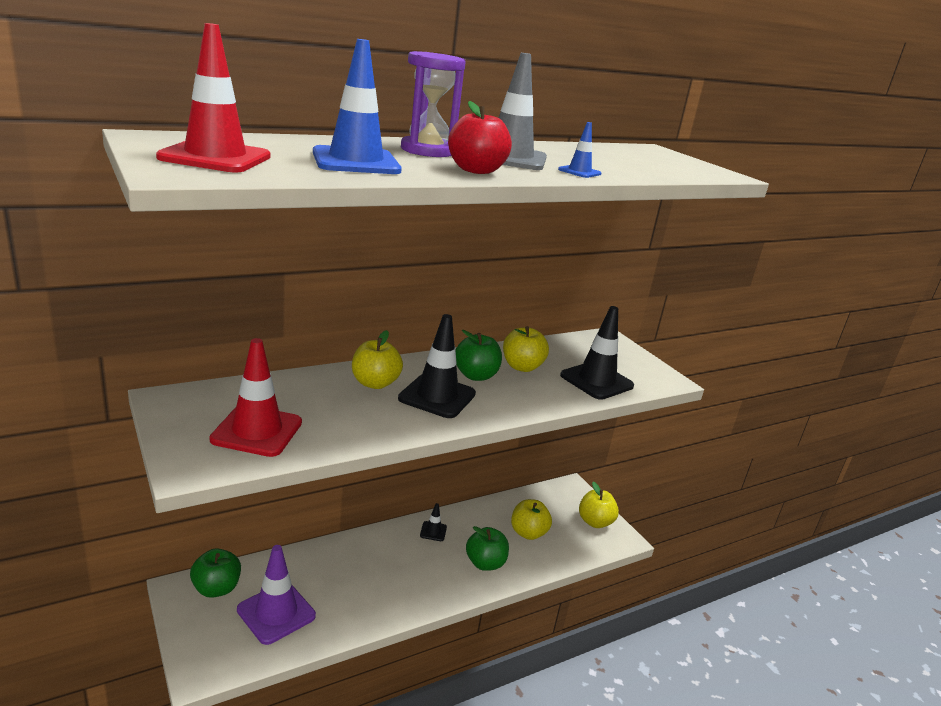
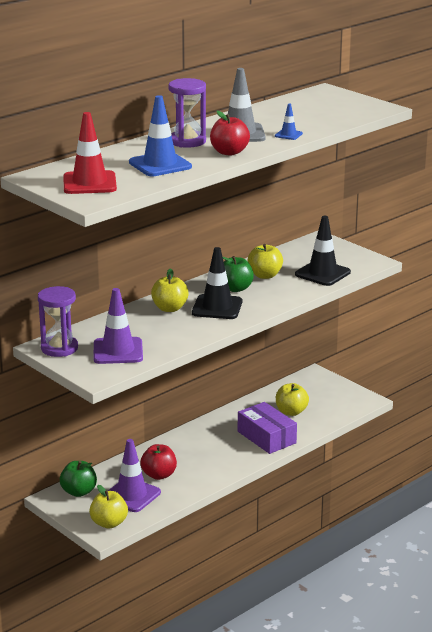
camera: 10 degrees left, 0 degrees up
(183, 407) = (59, 348): none -> purple hourglass
(257, 431) = (118, 351): red traffic cone -> purple traffic cone
(328, 588) = (159, 475): none -> red apple
(433, 531) = (217, 426): black traffic cone -> none
(485, 563) = (266, 437): green apple -> purple box
(595, 522) = (341, 394): yellow apple -> yellow apple (109, 523)

